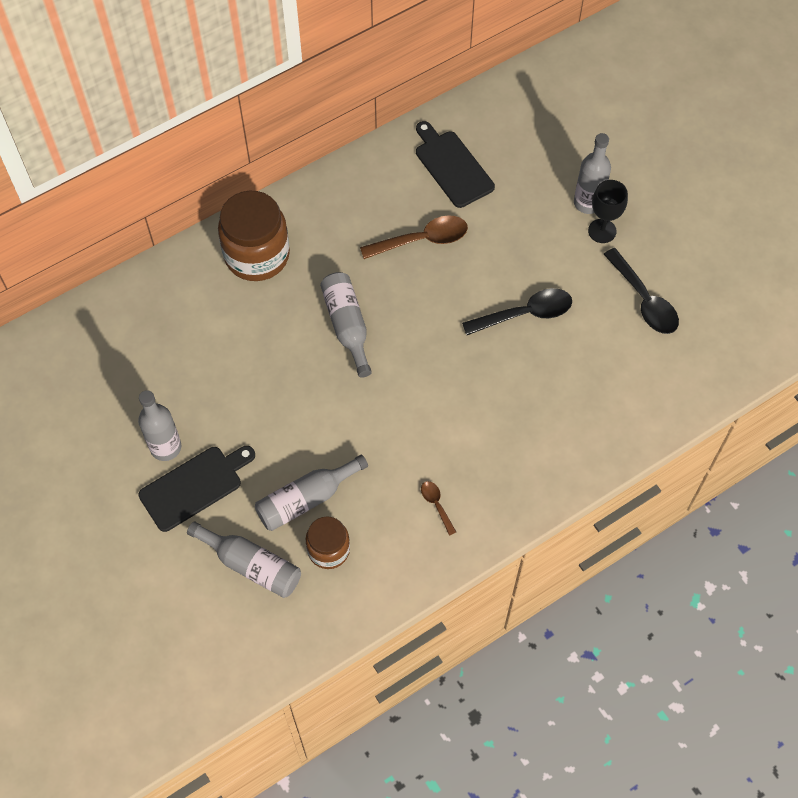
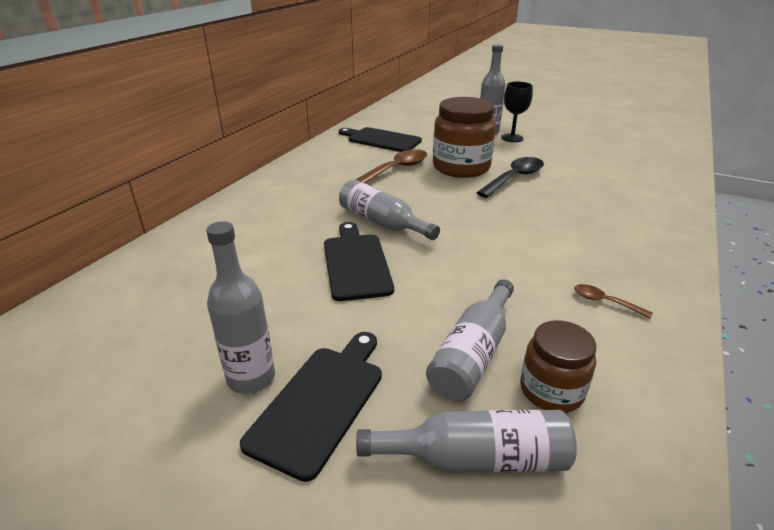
camera: 30 degrees left, 30 degrees down
(257, 255) = (260, 211): brown jar -> brown jar (461, 167)
(291, 370) = (356, 263): none -> black cutting board
(644, 300) = (579, 153): black spoon -> none

